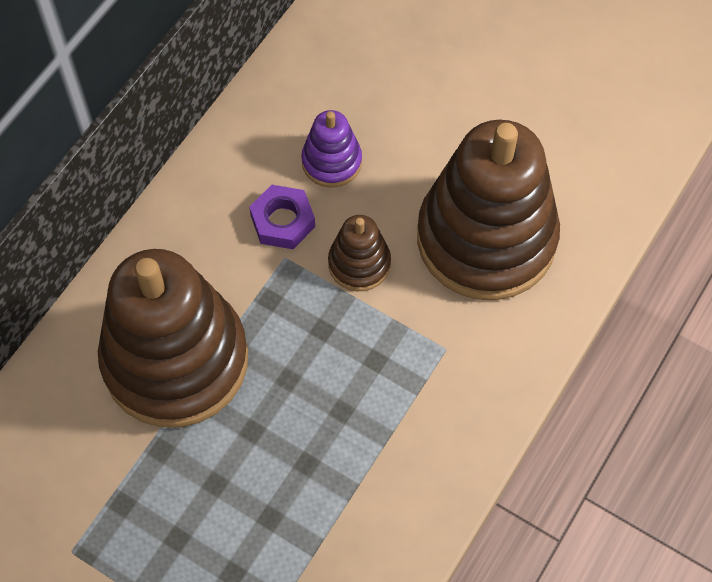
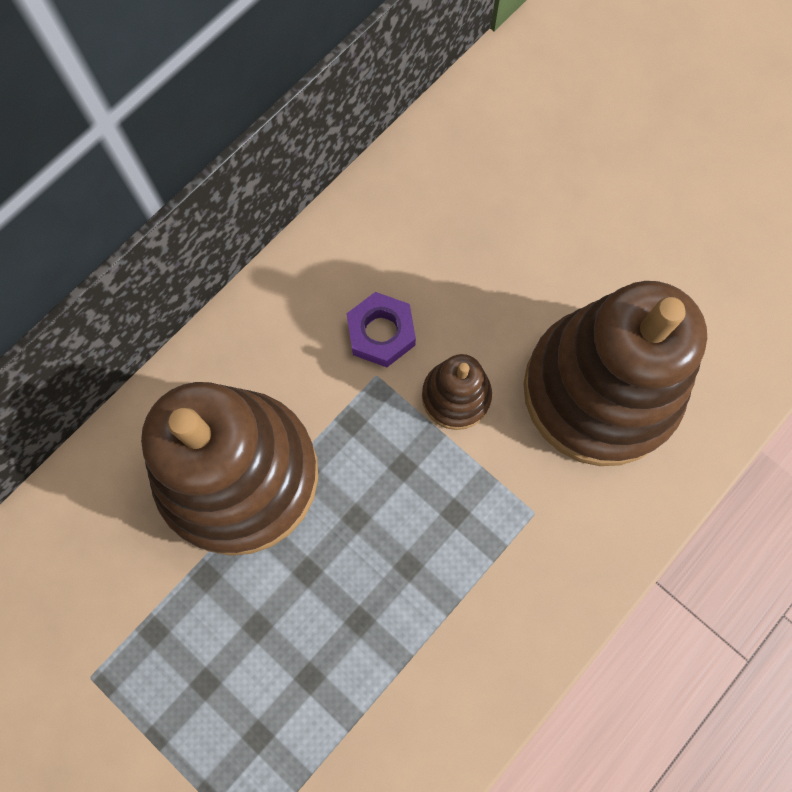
camera: 10 degrees right, 10 degrees up
(331, 162) = (445, 273): purple stacking toy -> none

